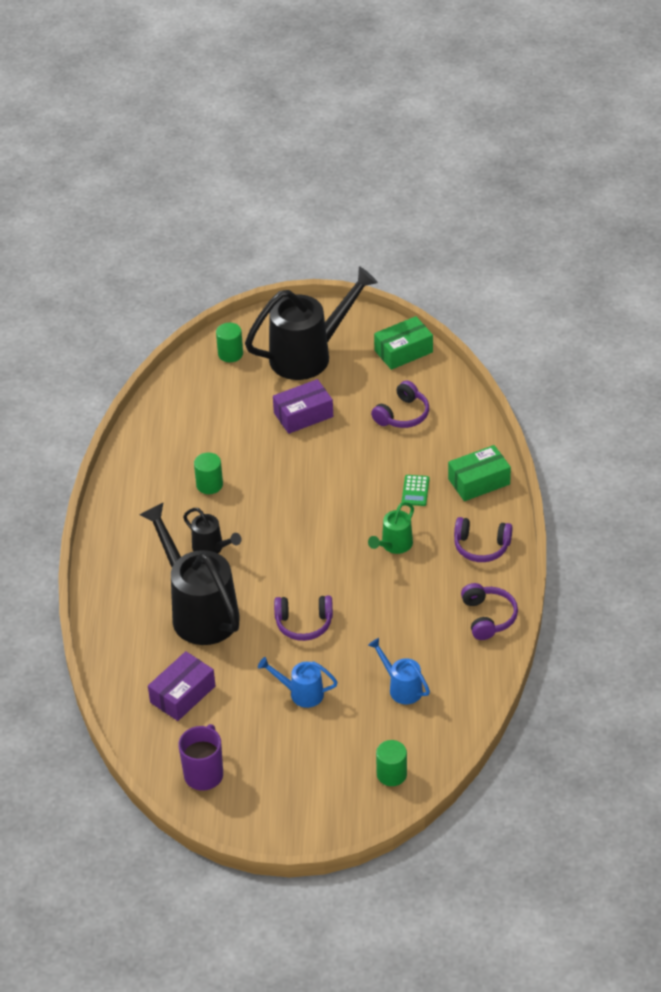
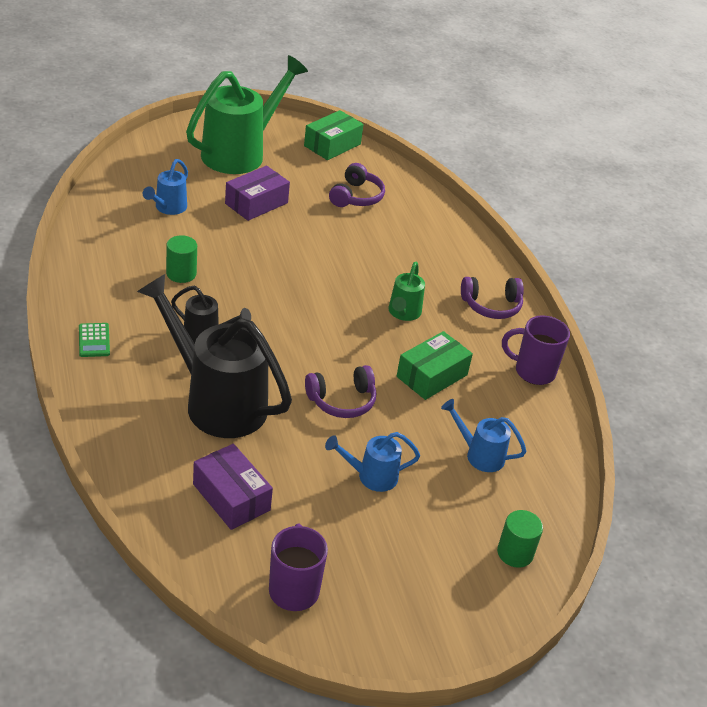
camera: 25 degrees left, 5 degrees down
(183, 694) = (231, 497): purple box -> purple box turned 60 degrees counterclockwise
(220, 414) = (168, 208): none -> blue watering can
(230, 354) = (159, 156): green cylinder -> none
(308, 355) = (240, 153): black watering can -> green watering can
(415, 491) = (400, 261): green calculator -> green calculator (94, 340)
(479, 481) = (459, 248): green box -> green box (432, 376)
(488, 617) = (533, 371): purple headphones -> purple mug

